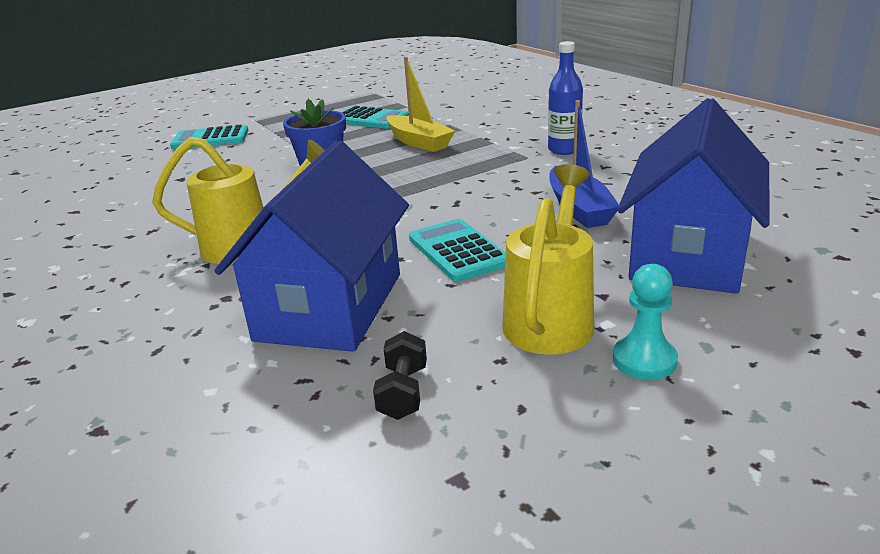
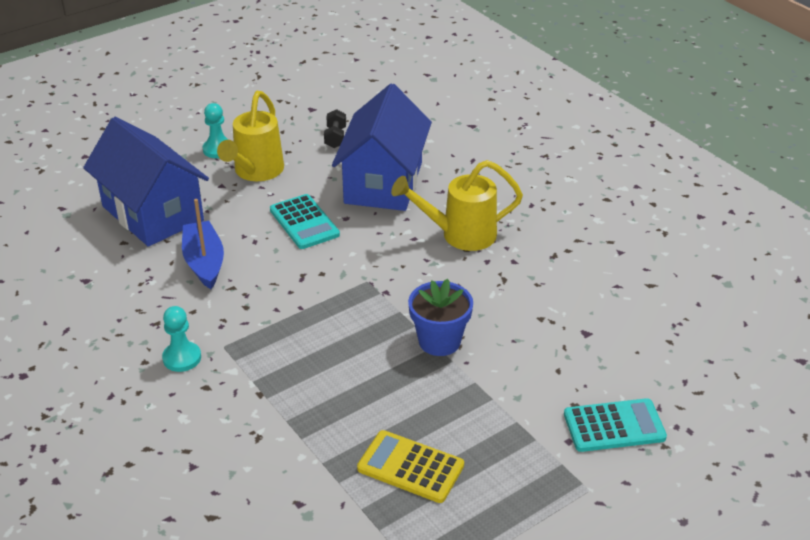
camera: 175 degrees right, 10 degrees up
(370, 119) = (410, 467): turquoise calculator -> yellow calculator
(418, 142) = (339, 391): yellow boat -> none
(564, 150) = (182, 358): blue bottle -> turquoise pawn
(688, 254) = (153, 213): blue house -> blue house turned 60 degrees counterclockwise

